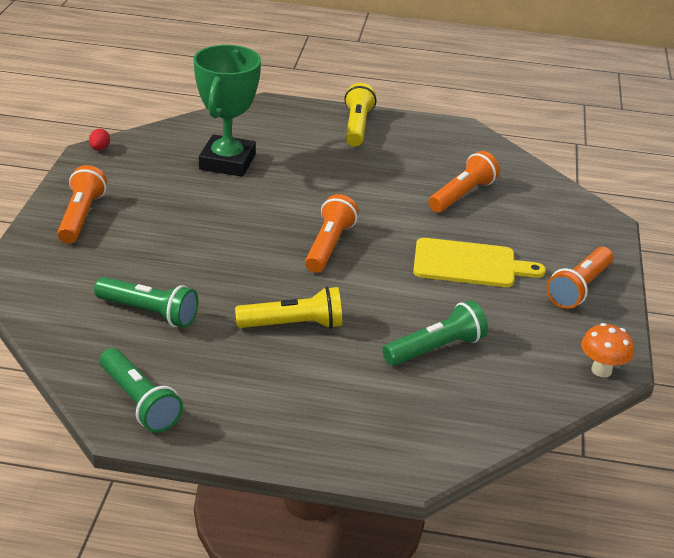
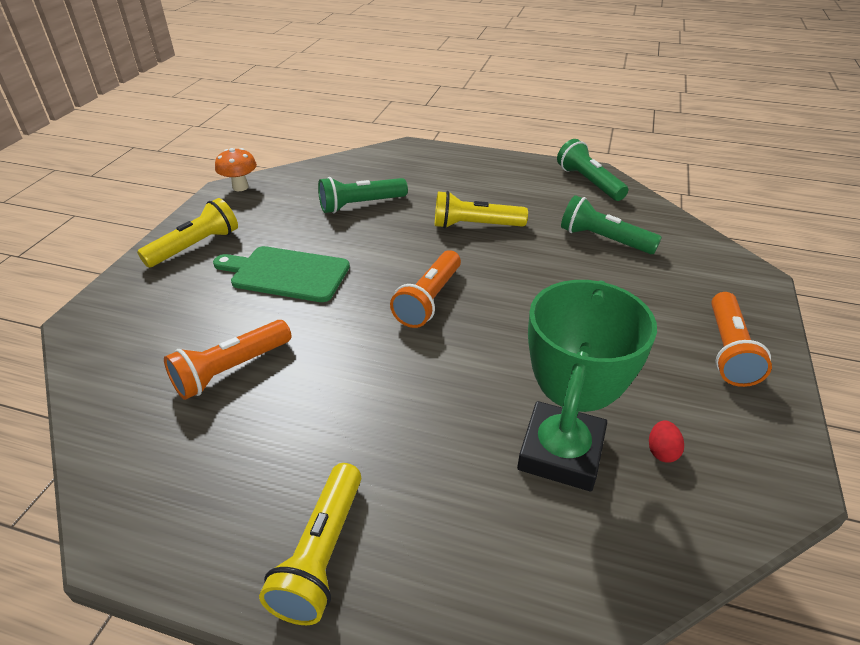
camera: 170 degrees left, 5 degrees up
(100, 149) = (783, 495): red egg -> red egg (661, 451)
(469, 264) = (286, 273): yellow cutting board -> green cutting board
(579, 288) = (195, 246): orange flashlight -> yellow flashlight

